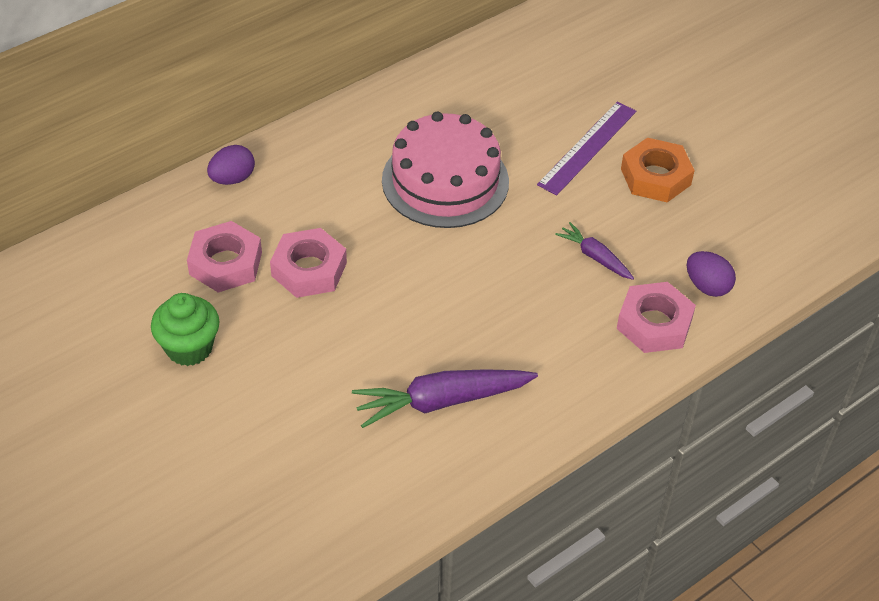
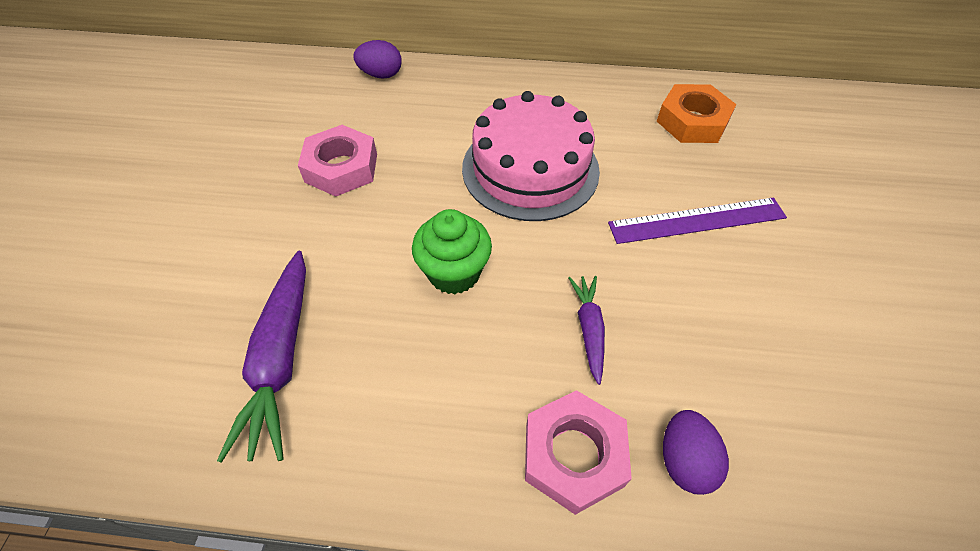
camera: 45 degrees right, 5 degrees up
(189, 348) = (191, 167): green cupcake -> green cupcake (454, 273)
(225, 263) = (297, 126): pink nut -> none
(441, 401) = (281, 359): purple carrot -> purple carrot turned 120 degrees counterclockwise
(655, 177) = (744, 293): orange nut -> orange nut (692, 121)

